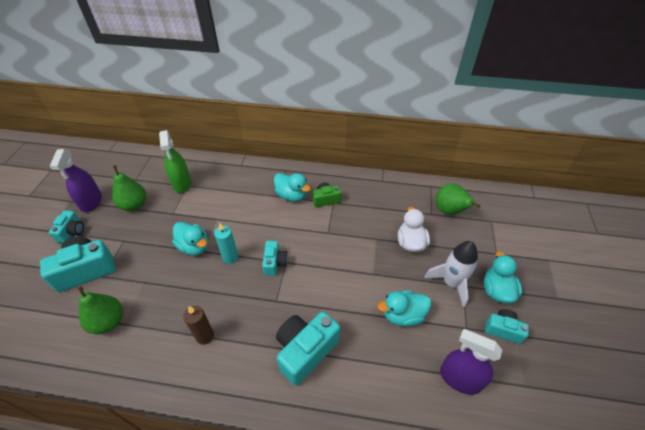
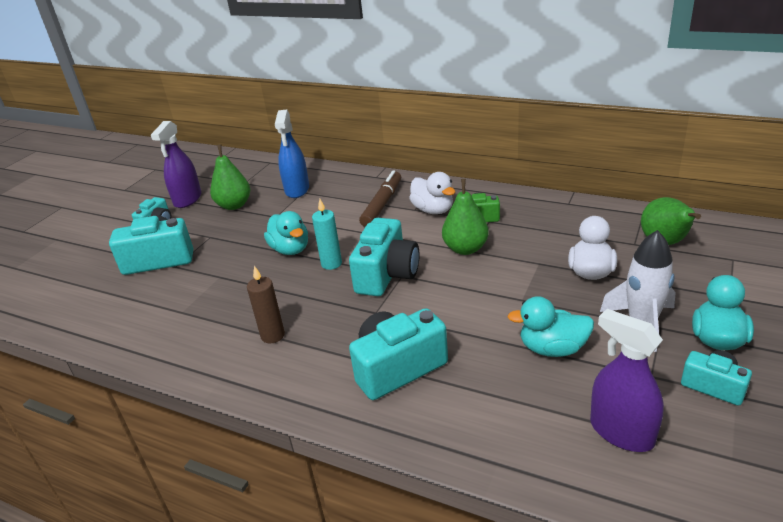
camera: 20 degrees right, 15 degrees down
(108, 322) = (166, 308): green pear -> green pear (465, 249)
(182, 183) = (297, 189): green spray bottle -> blue spray bottle
(253, 193) = (382, 204): none -> brown marker
(275, 263) = (387, 274): turquoise camera -> turquoise camera, size x1.76
(291, 195) = (433, 210): turquoise duck -> white duck

